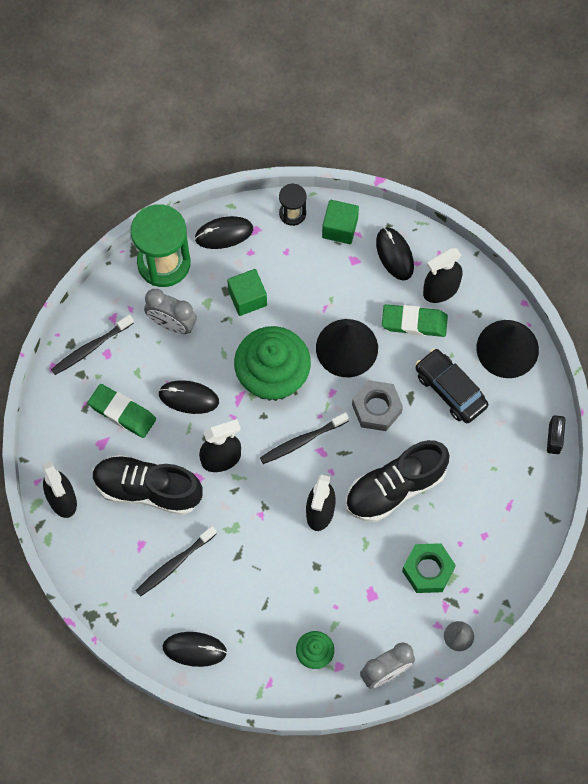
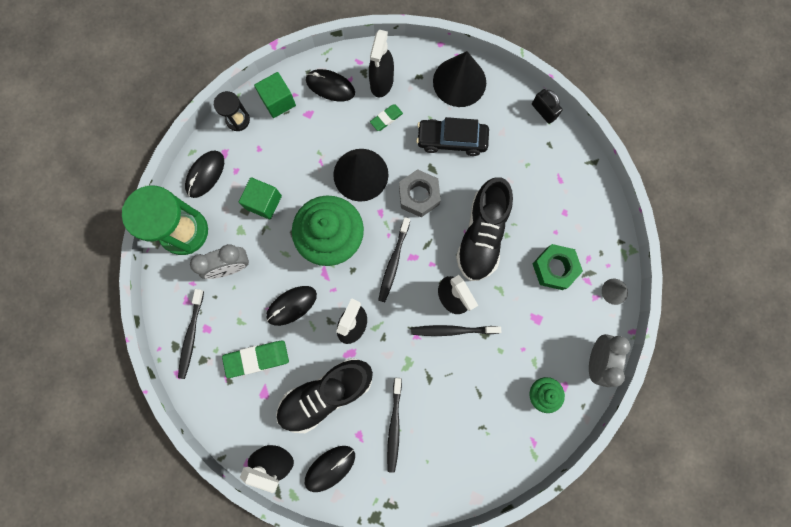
camera: 45 degrees left, 10 degrees up
(194, 649) = (465, 470): black mouse -> black mouse (330, 468)
(294, 537) = (452, 330): none -> black toothbrush
(414, 322) = (386, 118): green eraser -> green eraser, size x0.59

